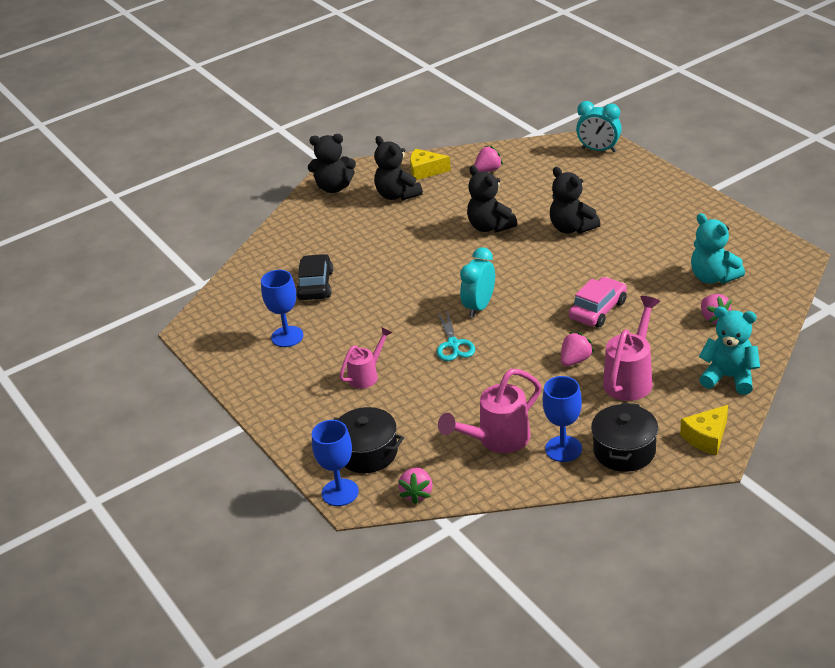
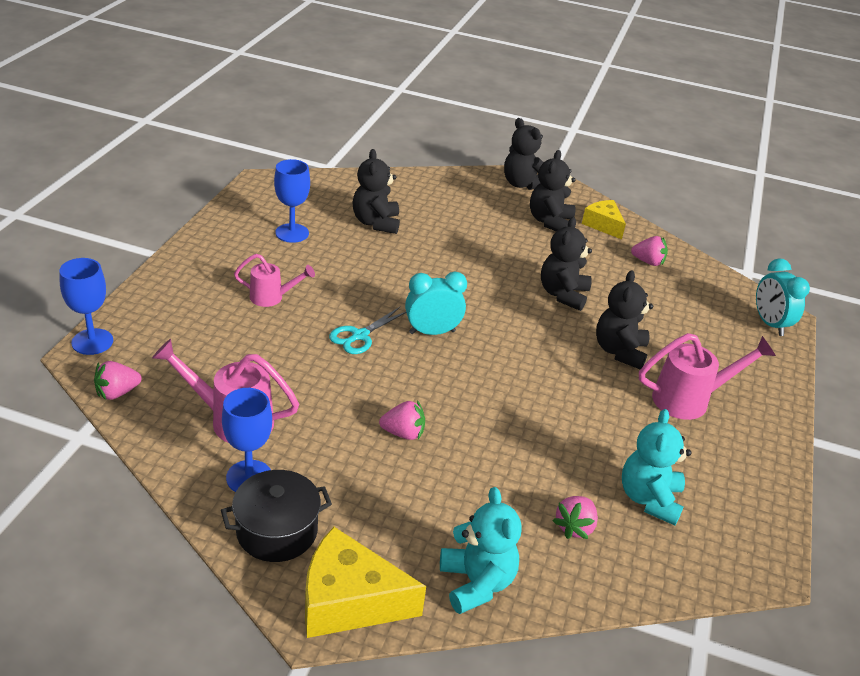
camera: 45 degrees right, 0 degrees up
(315, 285) = (376, 223): black car -> black teddy bear
(367, 453) = (159, 338): black pot -> none
(598, 310) = (502, 420): pink car -> none
(631, 378) = (408, 490): pink watering can -> pink watering can (690, 399)
(706, 437) = (349, 601): yellow cheese -> yellow cheese, size x1.60

